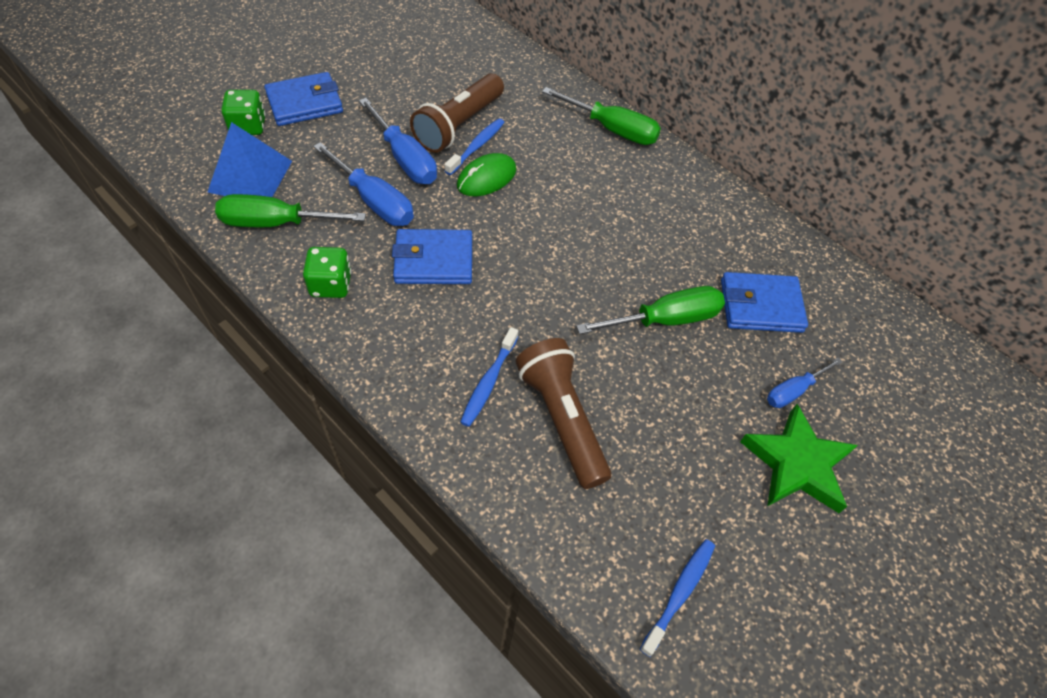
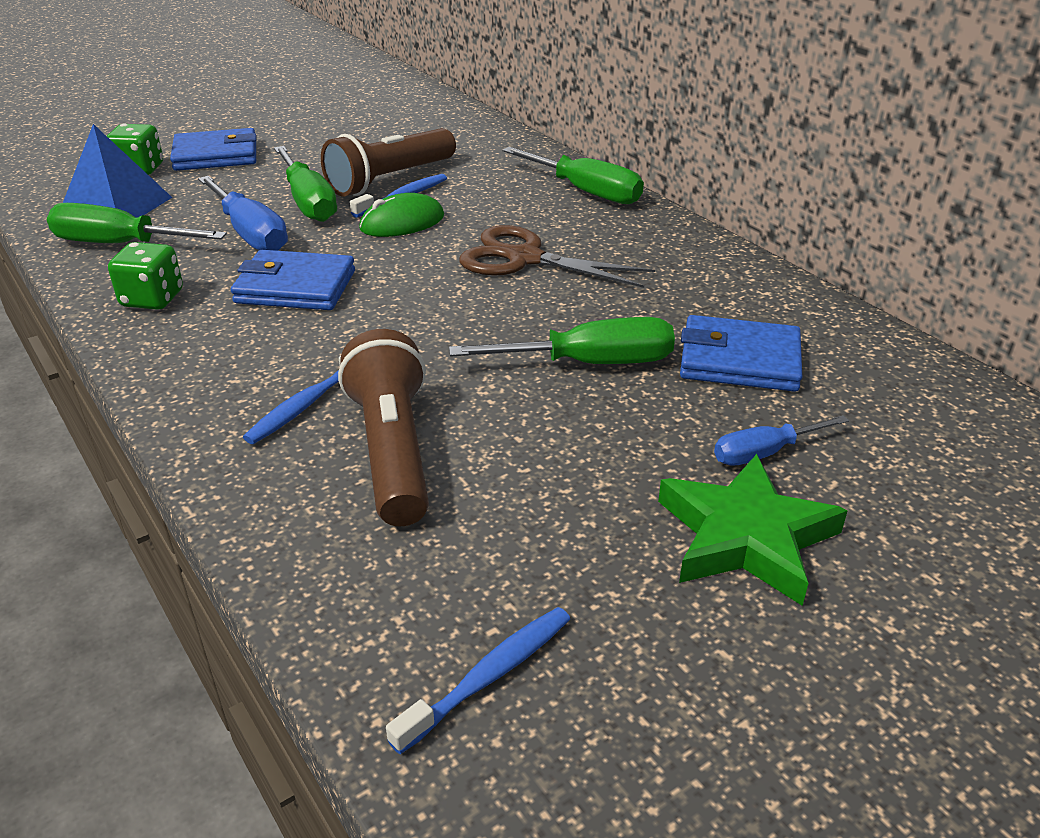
camera: 15 degrees right, 20 degrees down
(405, 158) = (308, 202): blue screwdriver -> green screwdriver
(589, 212) = (524, 258): none -> brown scissors

